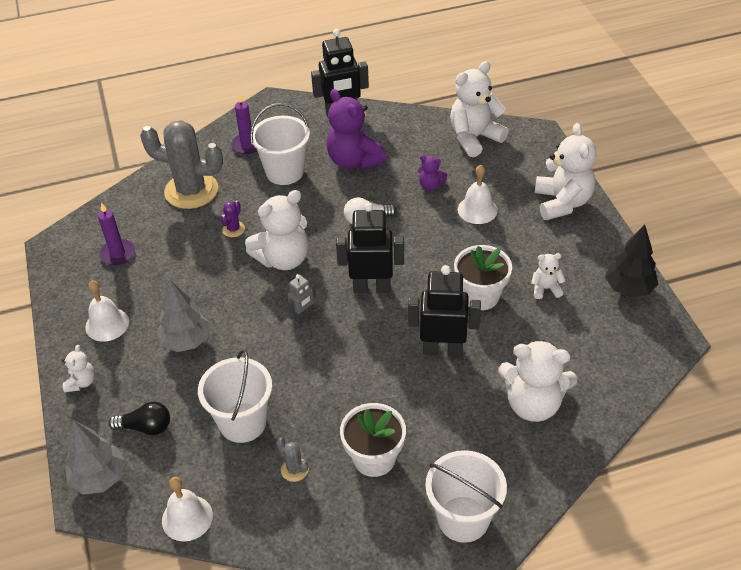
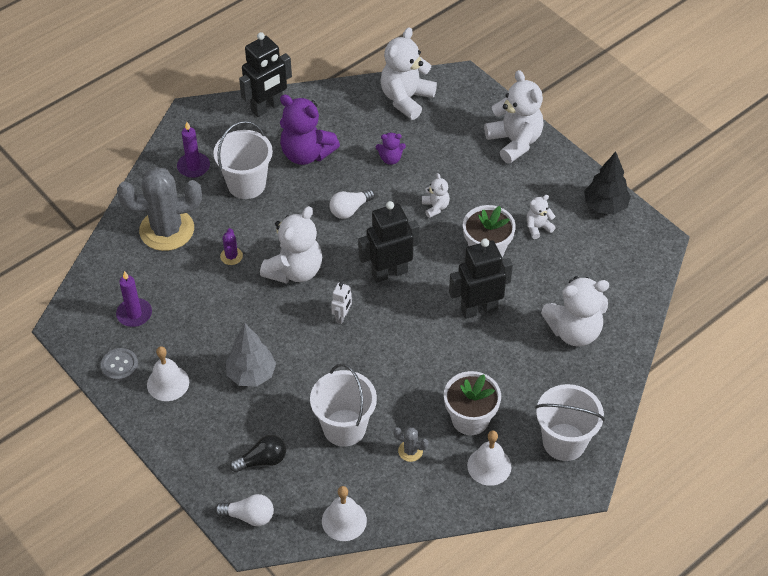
camera: 25 degrees left, 5 degrees up
(76, 295) = (119, 365): none -> grey button
(81, 382) = (179, 442): white teddy bear -> white teddy bear (435, 207)
(99, 478) = (249, 516): grey tree -> white light bulb
(303, 314) = (342, 317): grey robot -> white robot
(477, 210) = (444, 170): white bell -> white bell (489, 466)

